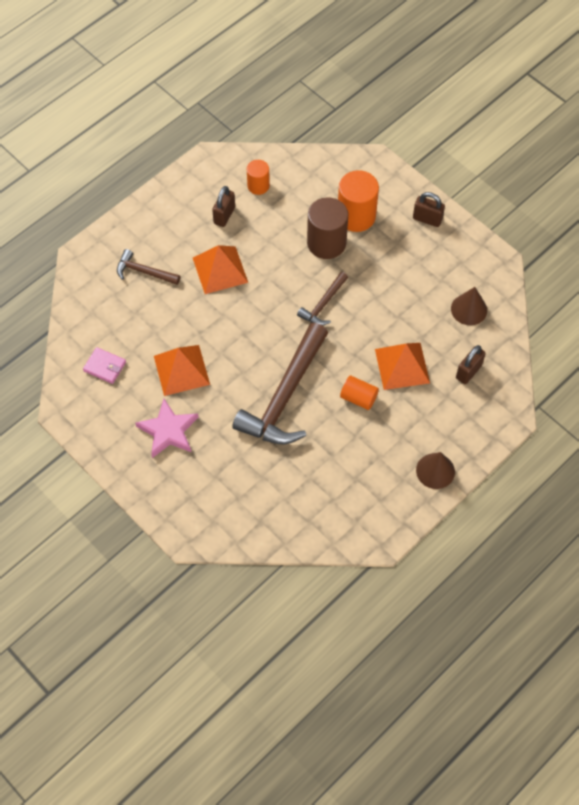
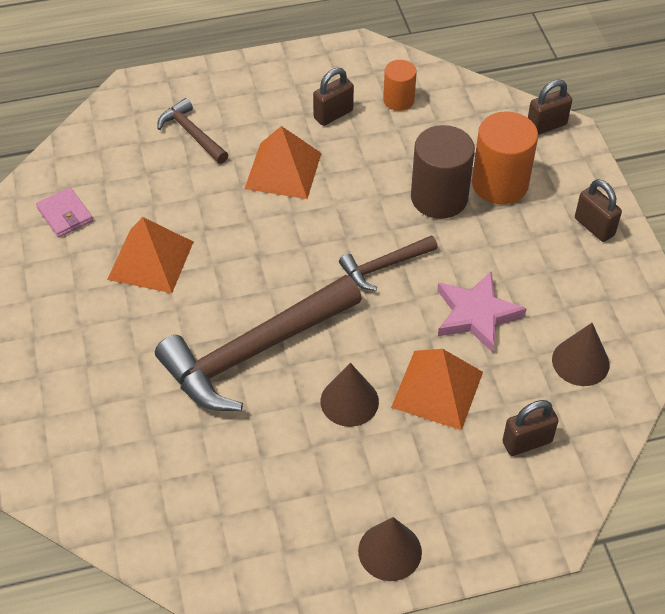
camera: 30 degrees right, 10 degrees down
(168, 431) = (80, 322): pink star -> pink star (476, 314)
(358, 398) = (349, 401): orange cylinder -> brown cone
(359, 162) = (546, 126): none -> brown padlock

